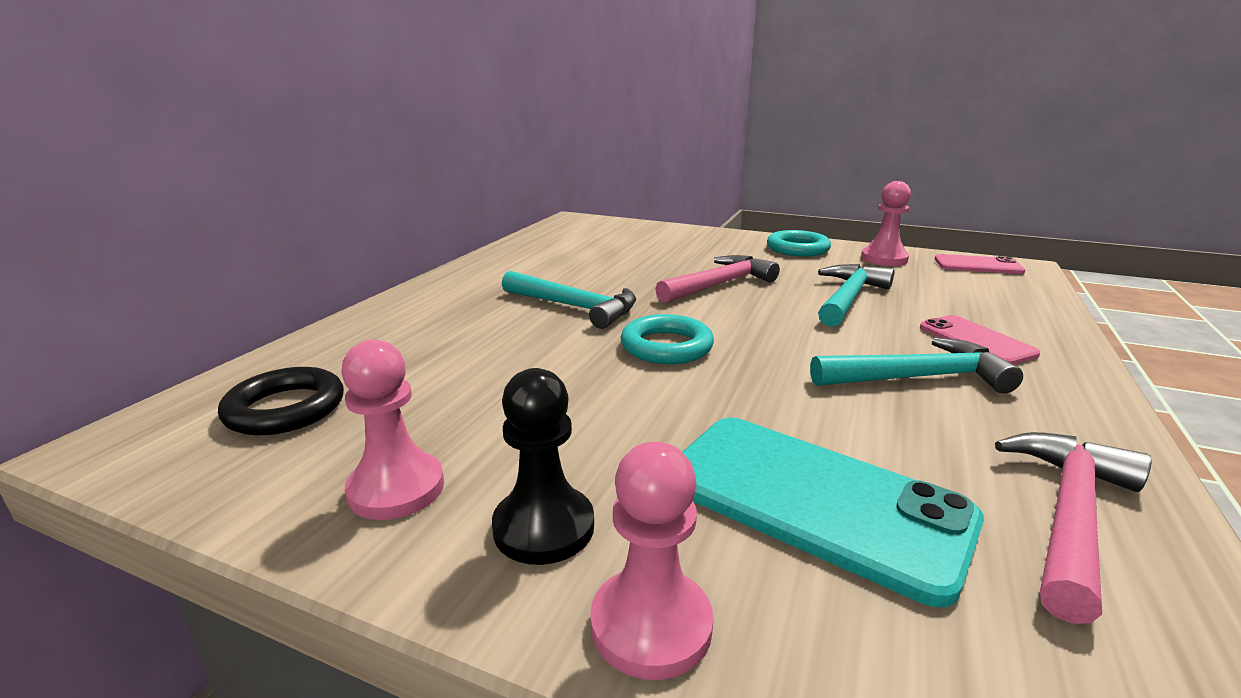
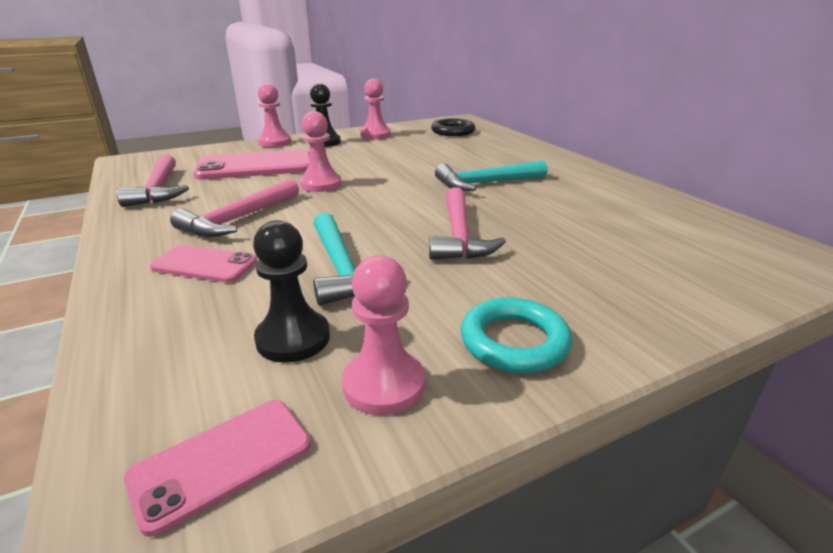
camera: 130 degrees right, 5 degrees up
(666, 346) = (391, 185): turquoise ring -> none
(750, 387) = (321, 184): none -> pink pawn
(814, 500) = (255, 166): turquoise phone -> pink phone
(918, 378) = (239, 219): turquoise hammer -> pink hammer
(920, 282) = (293, 338): none -> black pawn

